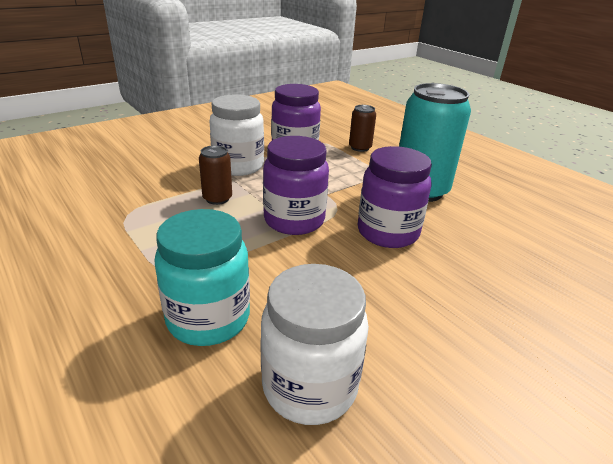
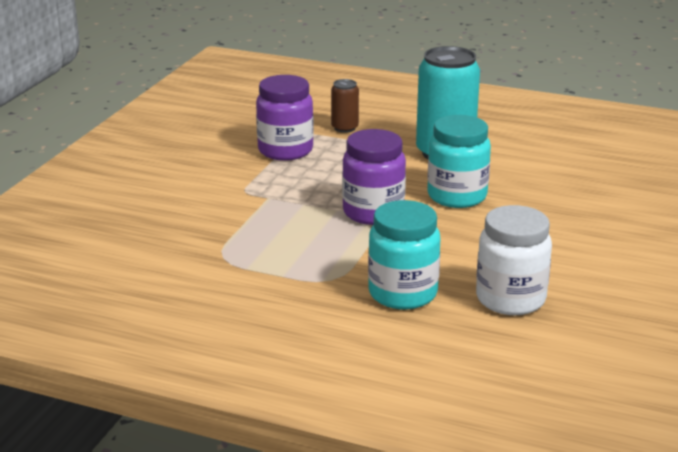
camera: 30 degrees left, 5 degrees down
(217, 198) = (282, 218): brown can -> none
(238, 166) = (255, 184): white jar -> none
(387, 232) = (457, 196): purple jar -> turquoise jar

